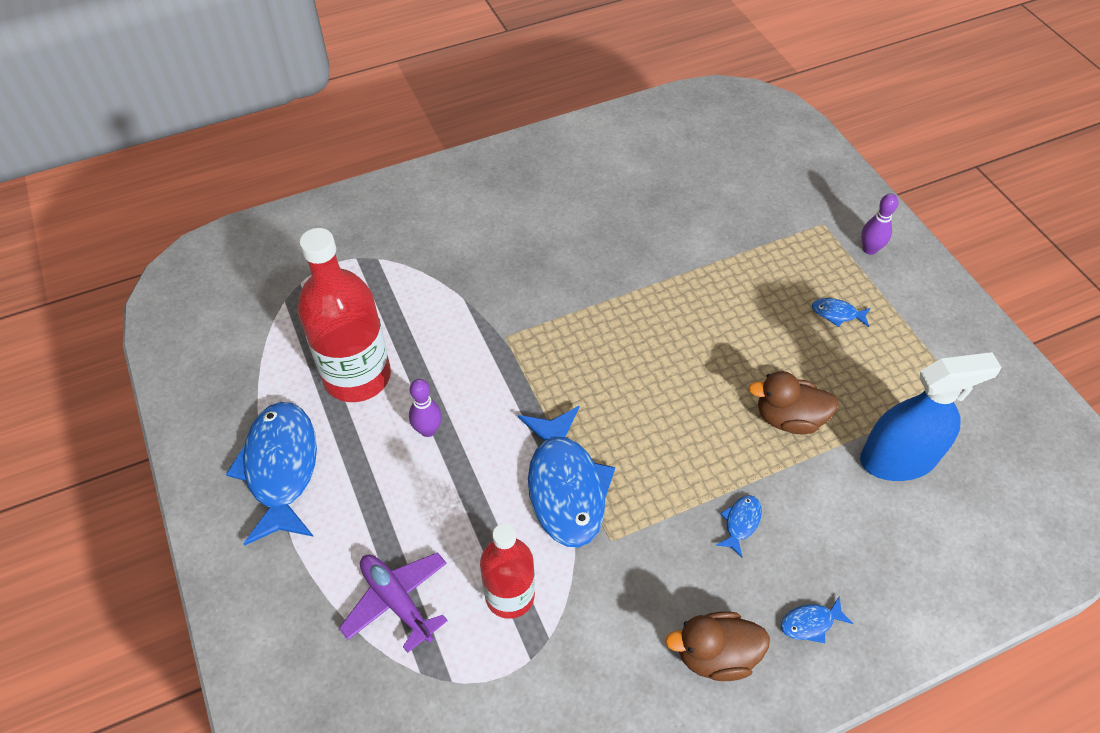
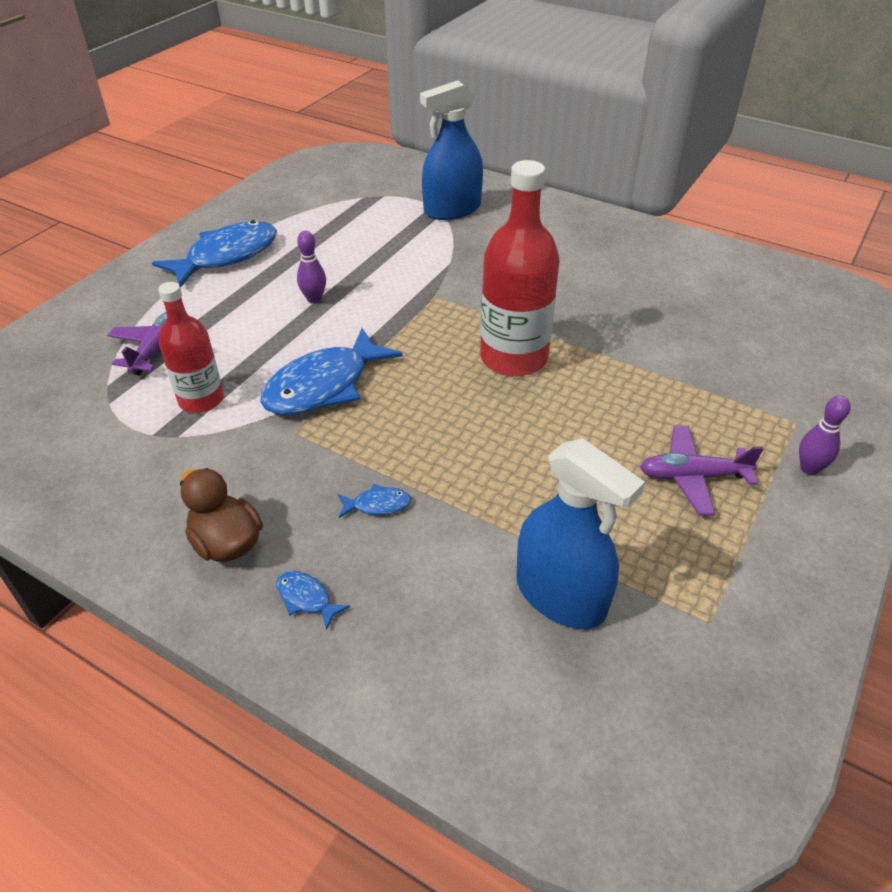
camera: 55 degrees right, 10 degrees down
(357, 376) = (330, 251): red bottle -> red bottle (513, 358)
(379, 247) = (452, 209): none -> blue spray bottle
(788, 418) = (525, 491): brown duck -> none
(837, 314) = (693, 477): blue fish -> purple plane

